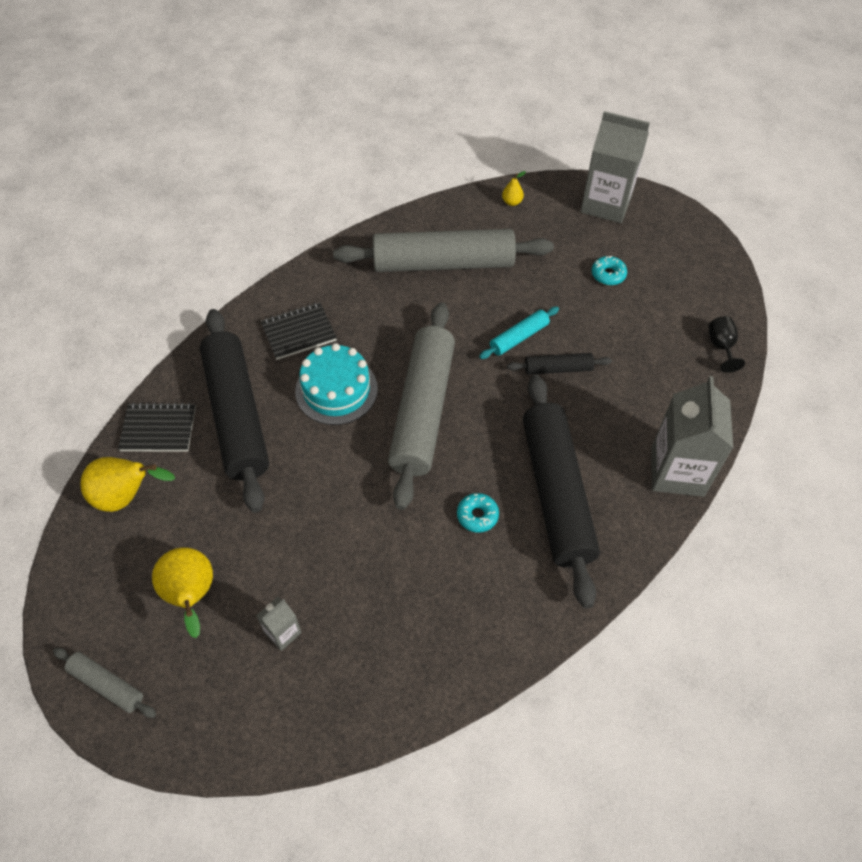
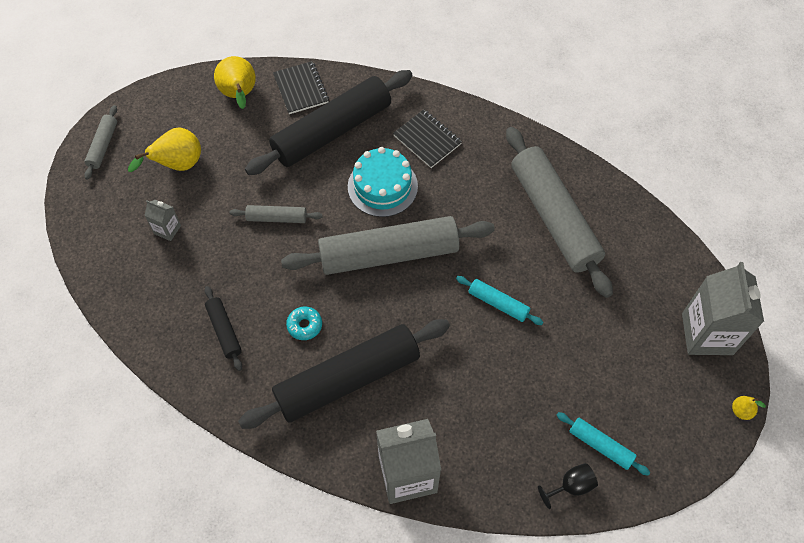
camera: 70 degrees right, 5 degrees up
(326, 504) = (277, 218): none -> grey rolling pin
(512, 202) = (661, 249): yellow pear -> yellow pear (741, 411)
(558, 369) = (477, 345): black rolling pin -> black rolling pin (224, 331)
(608, 274) = (612, 359): turquoise donut -> none
(688, 312) = (600, 445): none -> turquoise rolling pin

